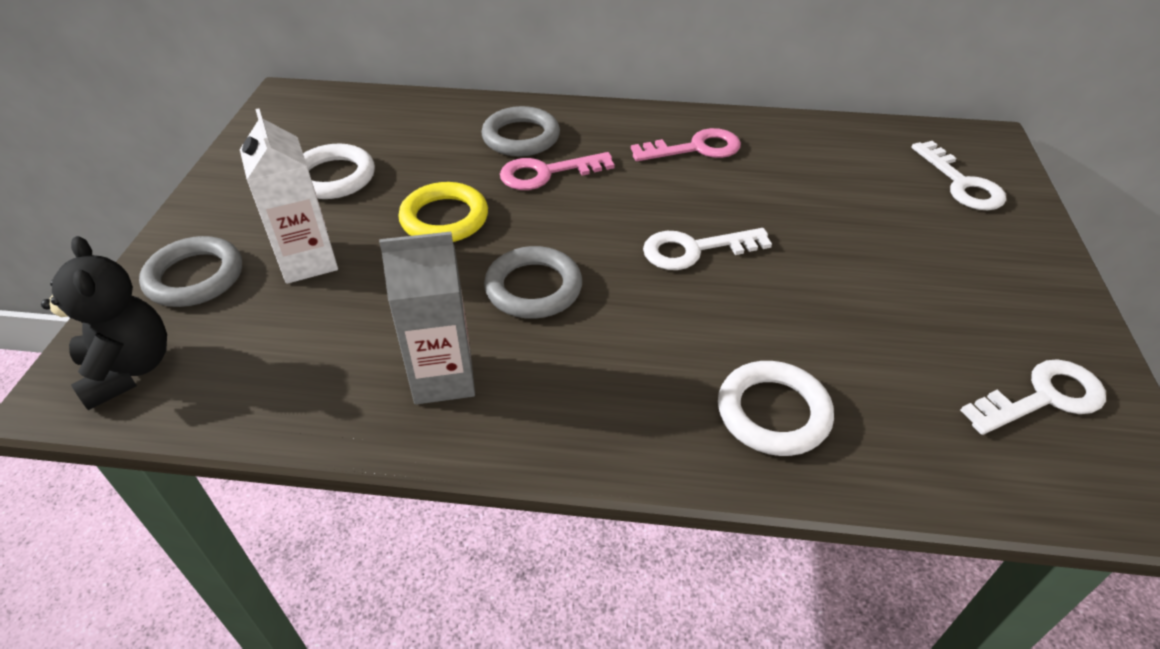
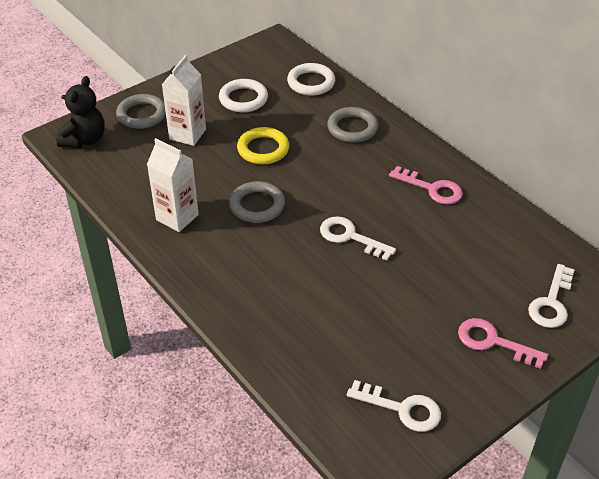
camera: 45 degrees right, 0 degrees up
(443, 378) = (177, 217): grey carton -> white carton
(546, 173) = (337, 155): pink key -> pink key (493, 342)
(773, 413) = (277, 322): white ring -> white ring (311, 82)

